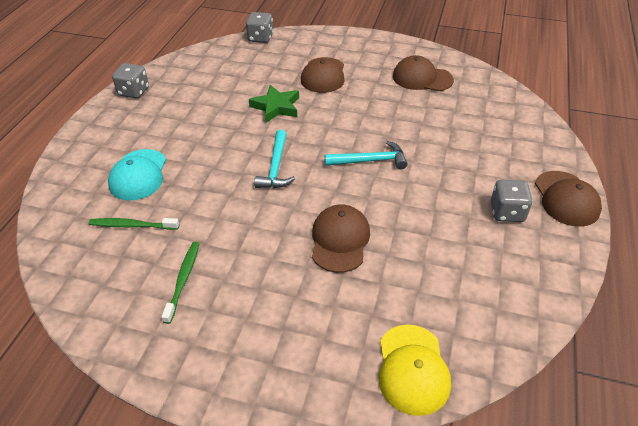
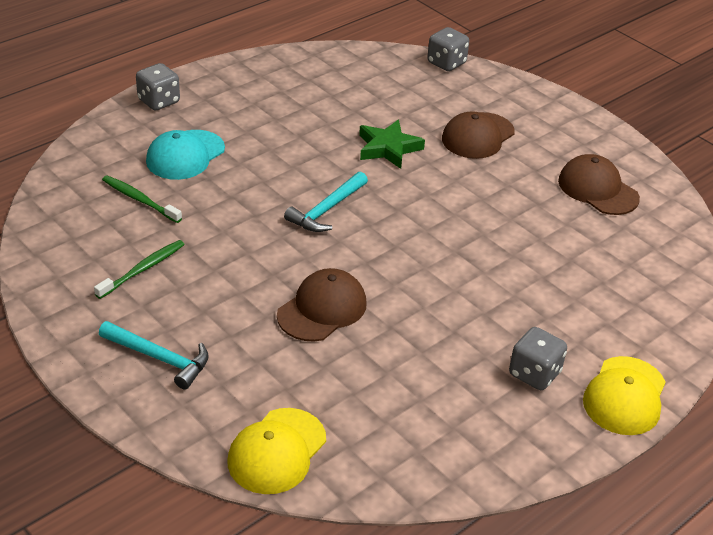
camera: 30 degrees right, 5 degrees down
(134, 92) = (252, 69): grey dice -> grey dice (159, 101)
(370, 161) = (435, 250): turquoise hammer -> turquoise hammer (160, 358)
(566, 199) = (625, 396): brown cap -> yellow cap

